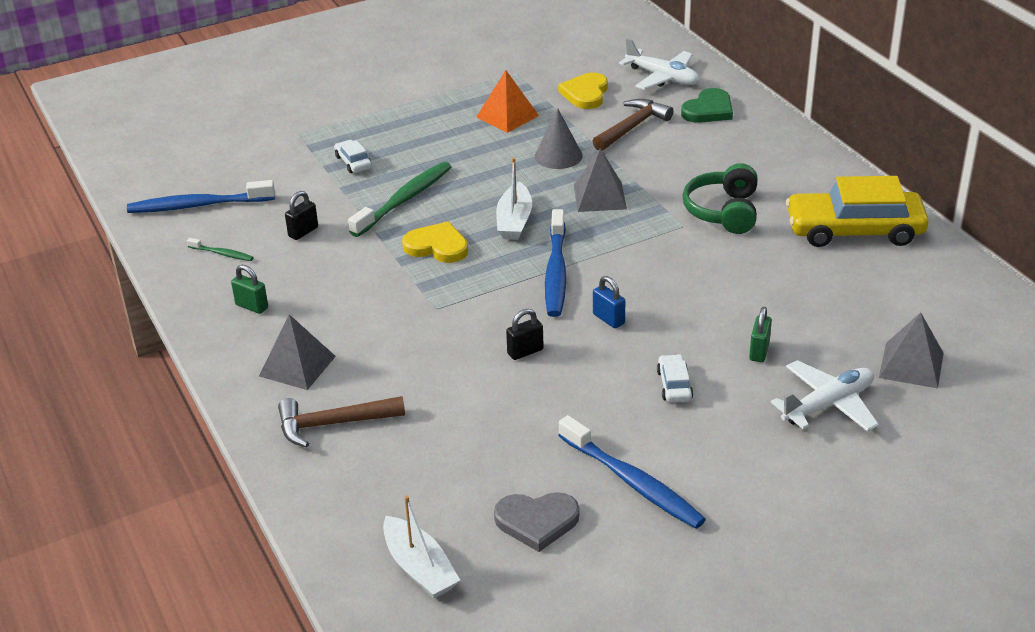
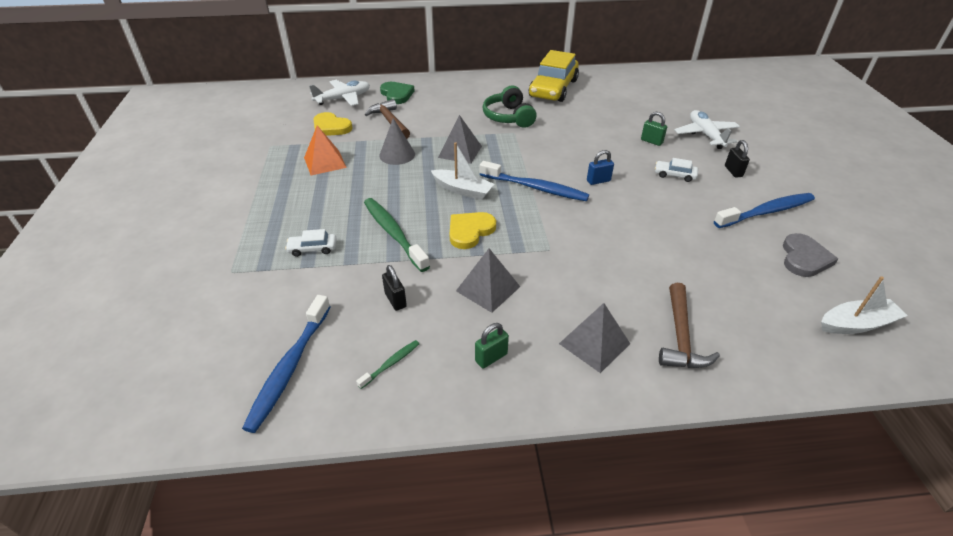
camera: 70 degrees left, 5 degrees up
(525, 352) = (620, 221): black padlock -> black padlock (733, 171)
(724, 211) = (509, 117): green headphones -> green headphones turned 45 degrees clockwise
(911, 365) = (678, 106): grey pyramid -> grey pyramid (488, 288)

